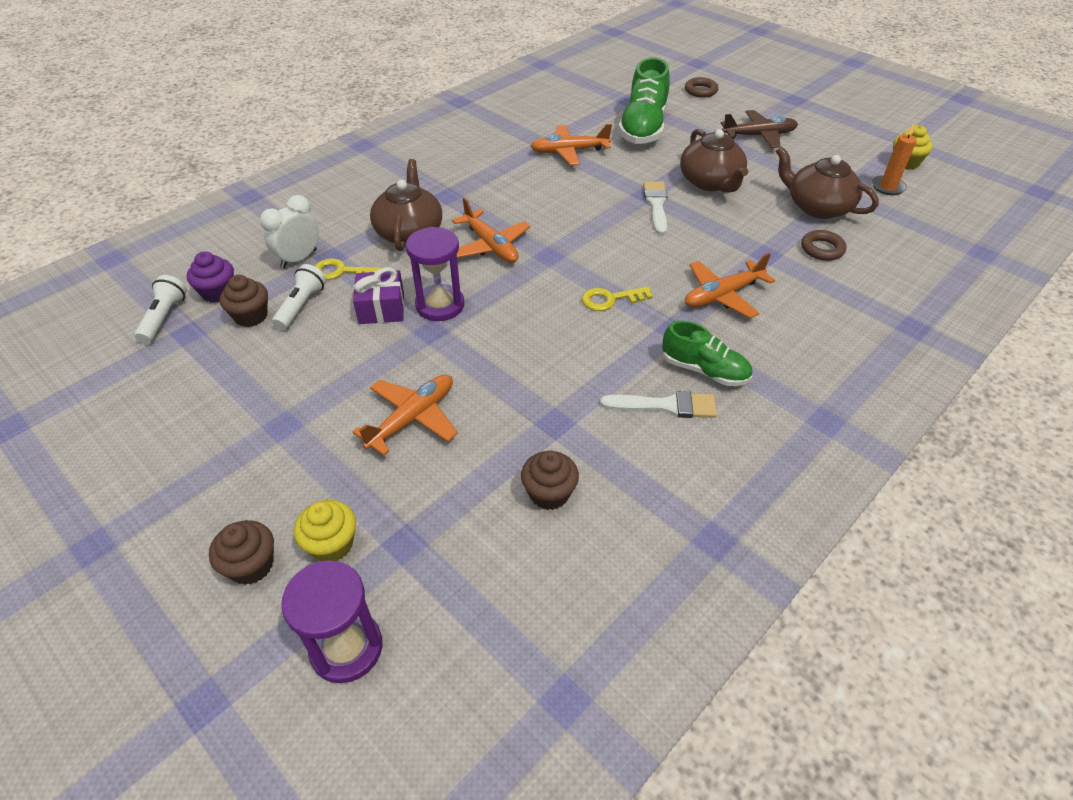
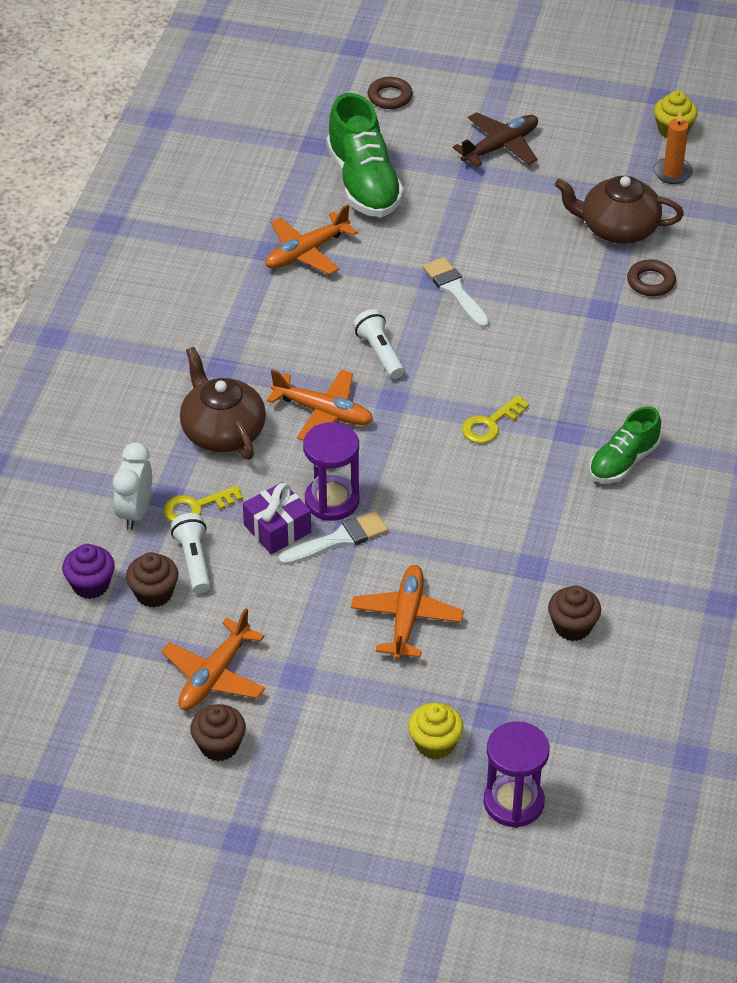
camera: 30 degrees left, 0 degrees up
(164, 318) = (65, 634): white flashlight -> white flashlight (379, 353)
(251, 565) = (386, 788): brown cupcake -> brown cupcake (219, 745)
(665, 406) = (612, 510): white brush -> white brush (338, 539)
(704, 370) = (623, 462): green shoe -> green shoe turned 135 degrees clockwise
(710, 182) = (490, 237): brown teapot -> none
(722, 295) = (590, 375): orange plane -> orange plane (214, 676)

